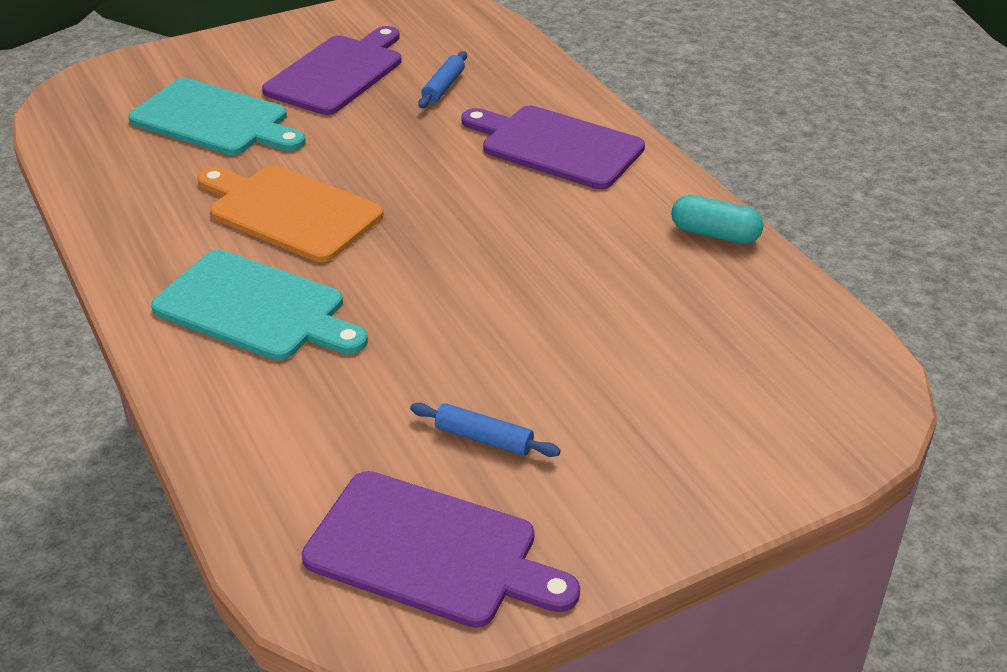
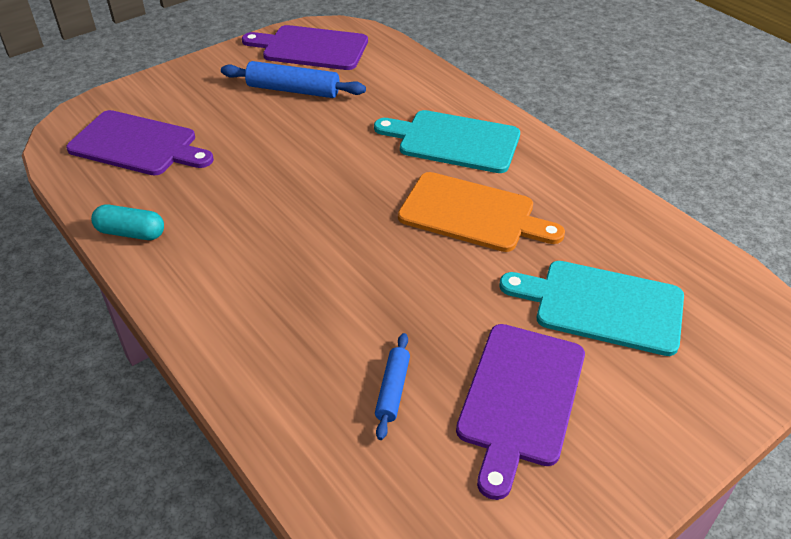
camera: 170 degrees right, 5 degrees up
(484, 438) = (293, 90): blue rolling pin -> blue rolling pin, size x1.72
(556, 146) = (262, 314): purple cutting board -> purple cutting board (137, 145)

